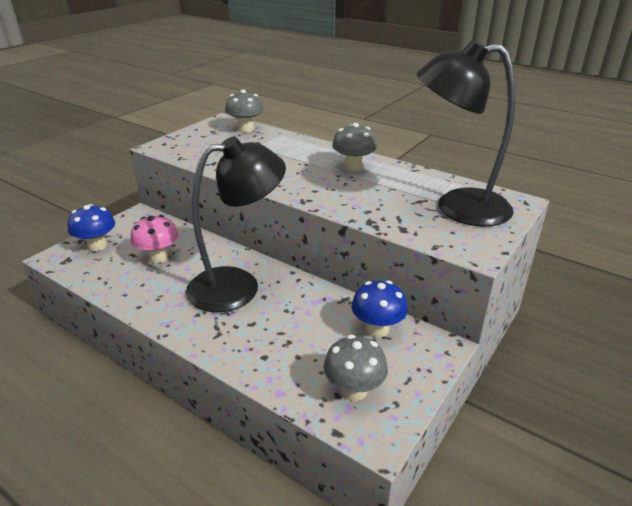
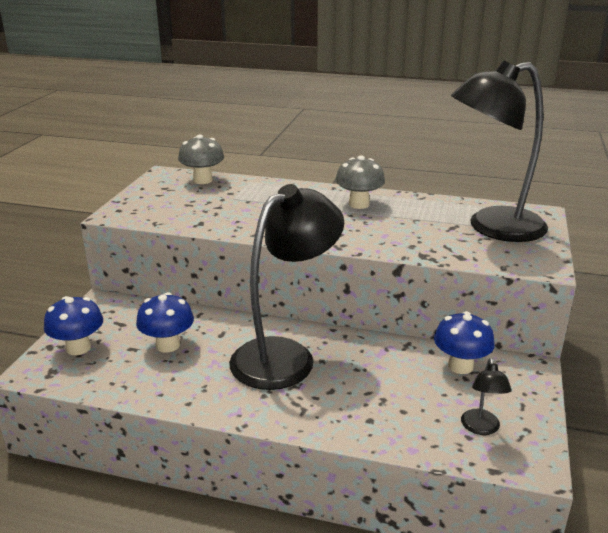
camera: 20 degrees left, 5 degrees down
(158, 257) = (168, 345): pink mushroom -> blue mushroom
(354, 390) = (481, 428): grey mushroom -> black lamp

